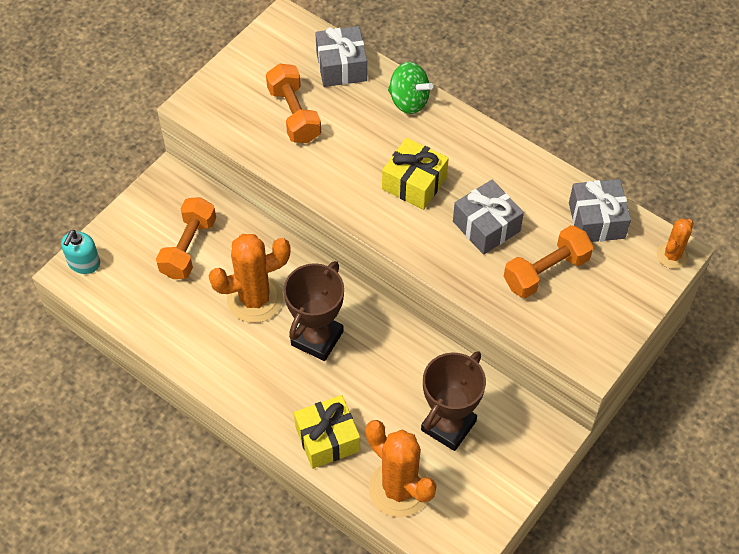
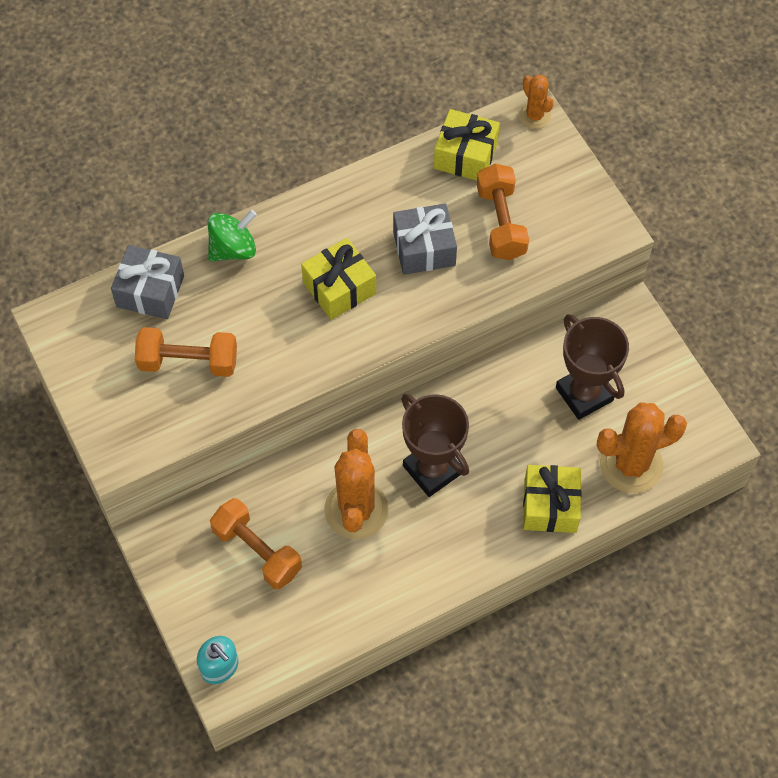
camera: 65 degrees left, 5 degrees up
(596, 220) = (465, 155): grey gift -> yellow gift

